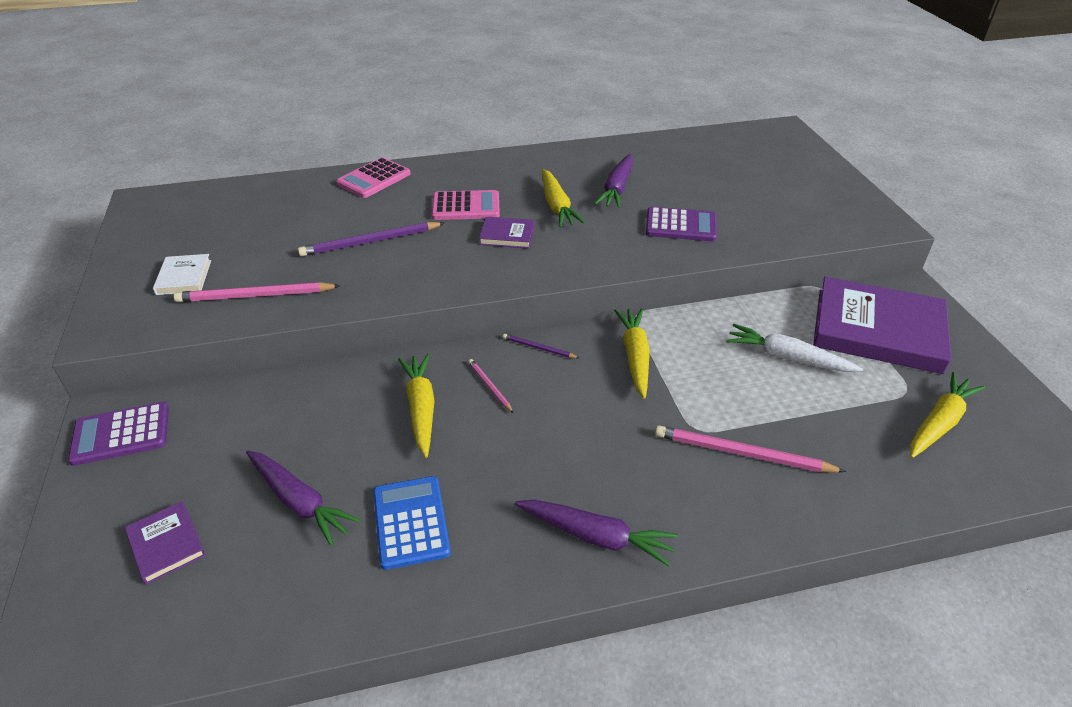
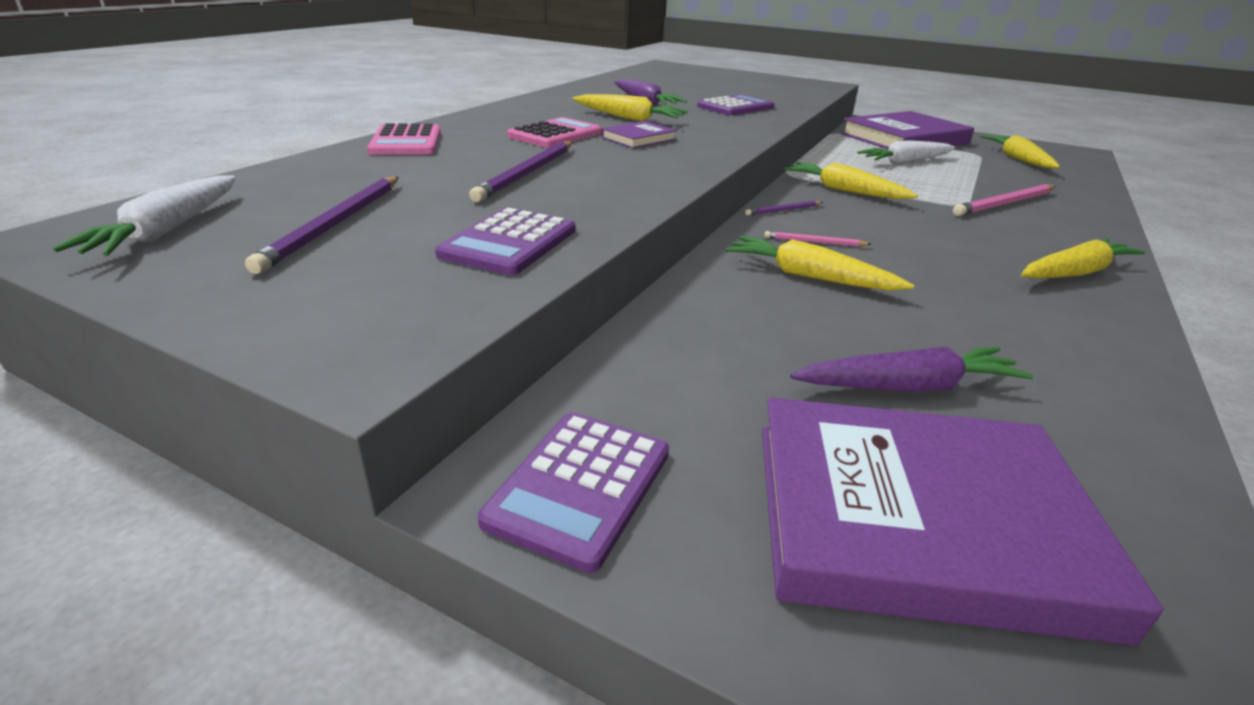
camera: 50 degrees left, 10 degrees down
(166, 544) = (917, 520): purple book -> purple book, size x2.23
(176, 214) = (168, 229): none -> white carrot
(184, 277) = (355, 267): white book -> none
(225, 242) = (335, 225): none -> purple pencil
(255, 296) = (509, 243): pink pencil -> purple calculator
(411, 522) = (998, 337): blue calculator -> none
(595, 536) = (1074, 273): purple carrot -> yellow carrot

